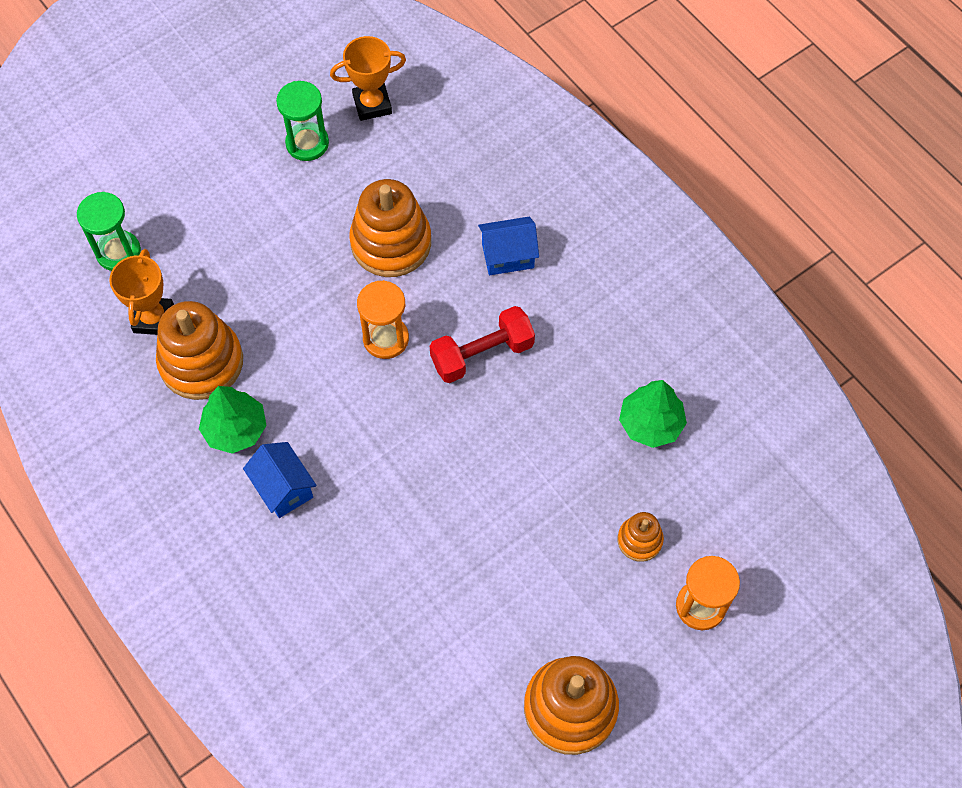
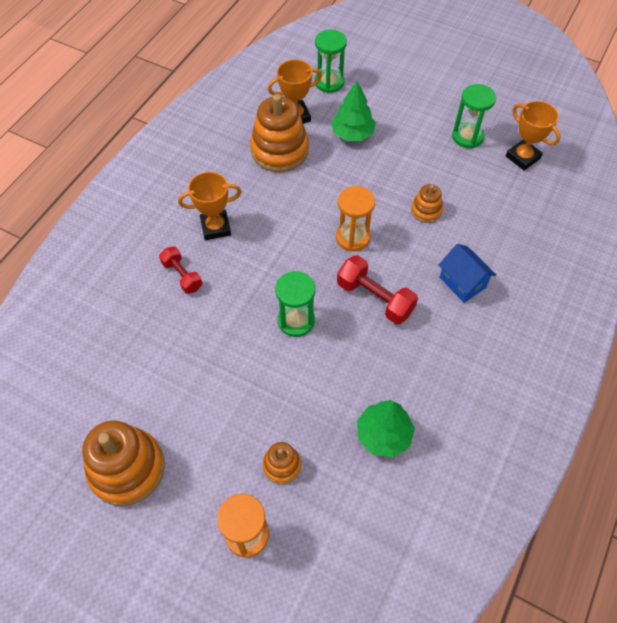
camera: 65 degrees right, 5 degrees down
(235, 429) = (244, 186): green tree -> green tree (352, 133)
(283, 488) = (215, 227): blue house -> orange trophy
(337, 555) = (182, 275): none -> red dumbbell
(391, 243) = (426, 210): orange stacking toy -> orange stacking toy, size x0.51
(469, 451) = (296, 321): none -> green hourglass

